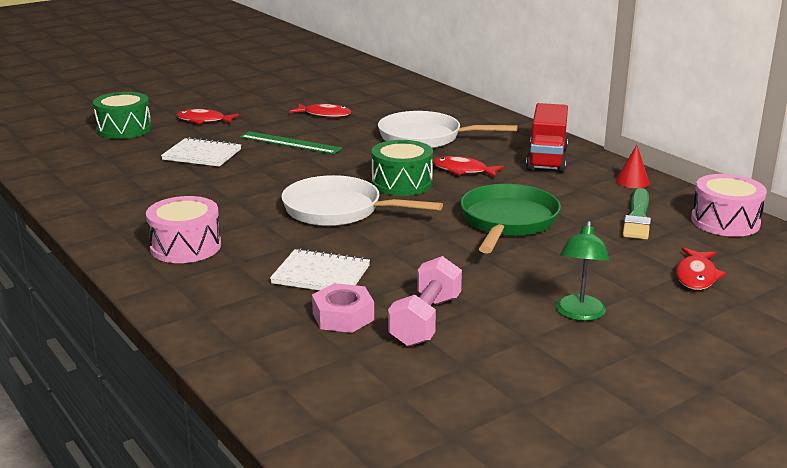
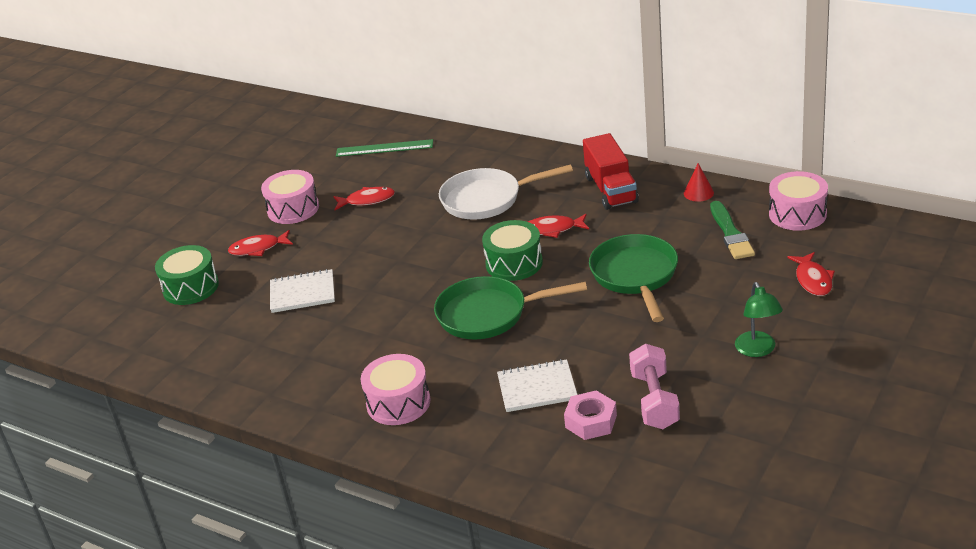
camera: 20 degrees left, 10 degrees up
(260, 105) = (293, 209): none -> pink drum
(290, 143) = (370, 249): green ruler -> green ruler (384, 148)
(338, 210) = (488, 314): white pan -> green pan

